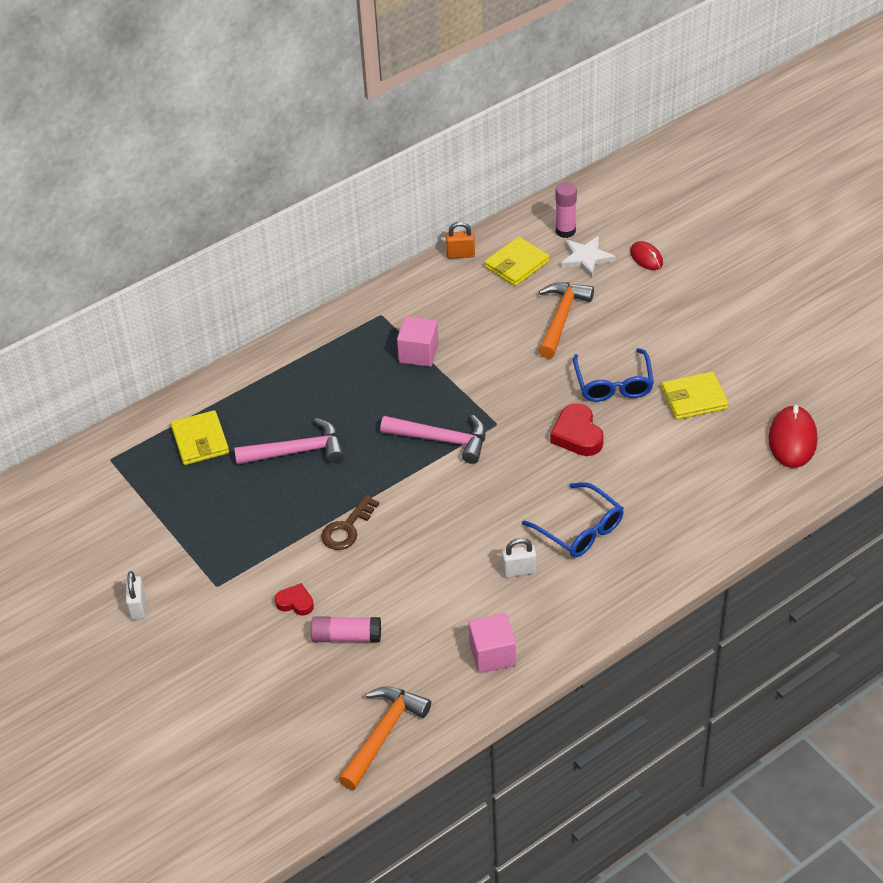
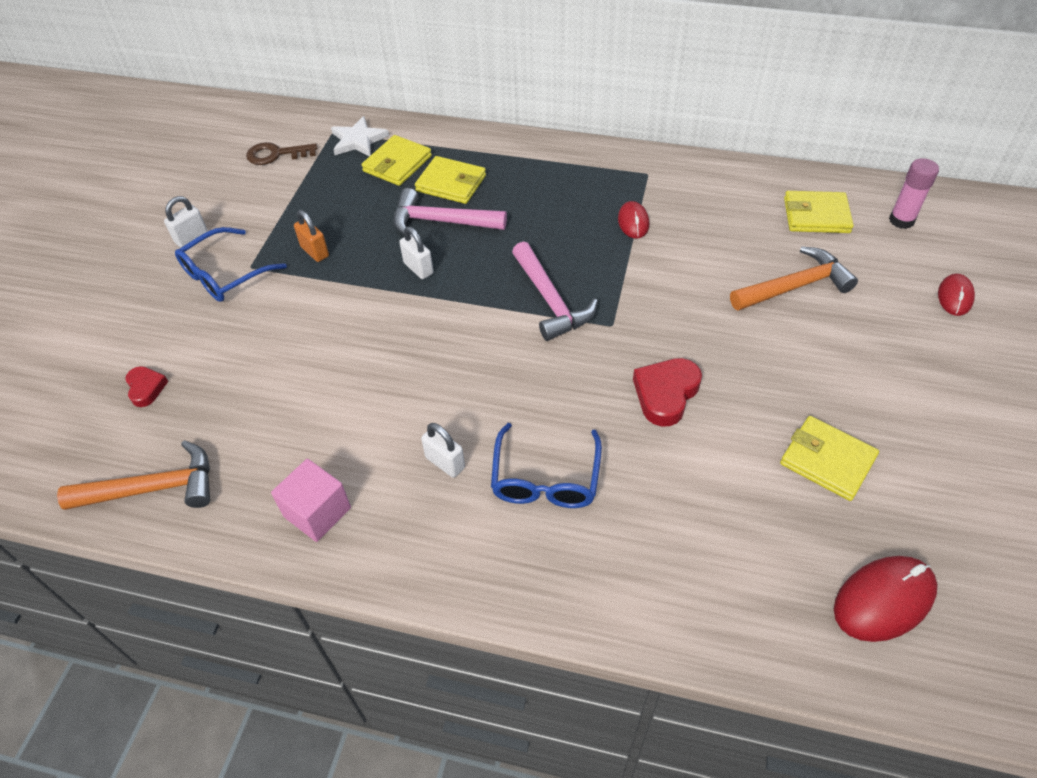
camera: 50 degrees right, 5 degrees up
(262, 423) = (451, 183): none -> yellow wallet
(295, 602) = (270, 326): red heart -> red heart (146, 388)
(297, 451) = (441, 221): pink hammer -> pink hammer turned 150 degrees clockwise
(331, 491) = (418, 268): none -> white padlock
(346, 637) = (256, 385): pink glue stick -> none
(347, 528) = (384, 305): brown key -> brown key (276, 154)
(418, 353) = (633, 222): pink cube -> red mouse
(460, 254) = (777, 175): orange padlock -> orange padlock (315, 251)
(586, 258) = (890, 255): white star -> white star (358, 140)
(613, 383) = (764, 379): blue glasses -> blue glasses (225, 274)

